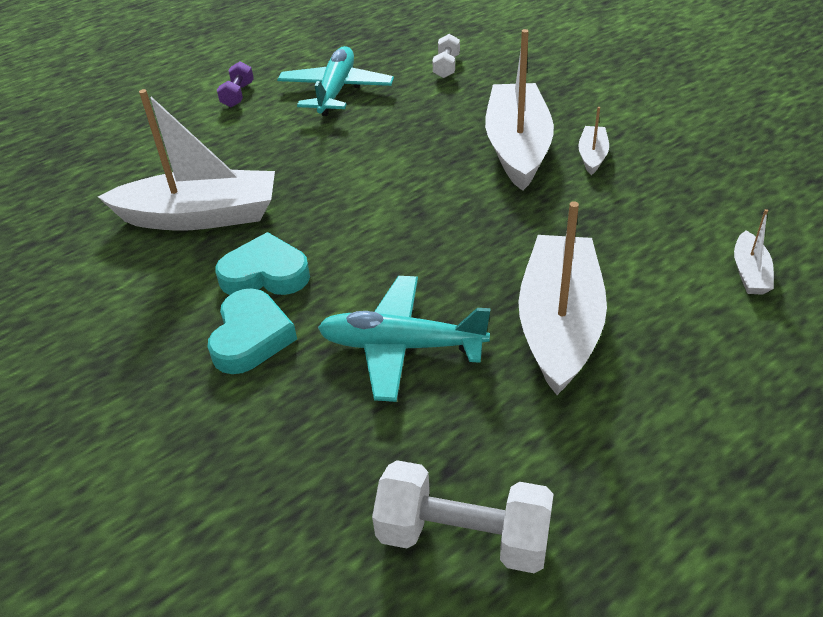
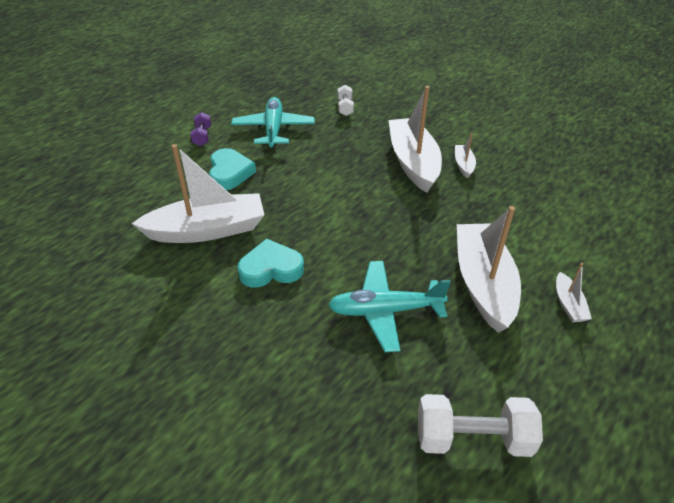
camera: 15 degrees left, 0 degrees up
(251, 337) = (277, 316): turquoise heart -> turquoise heart (229, 173)
(749, 272) = (587, 236): white boat -> white boat (568, 304)

